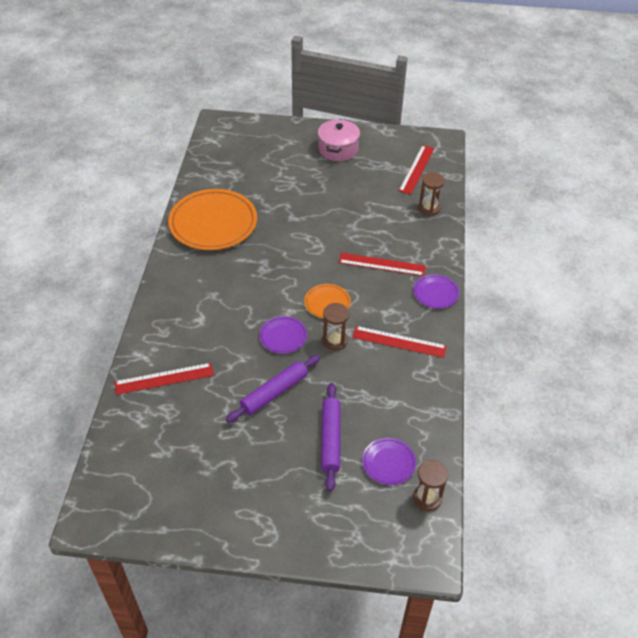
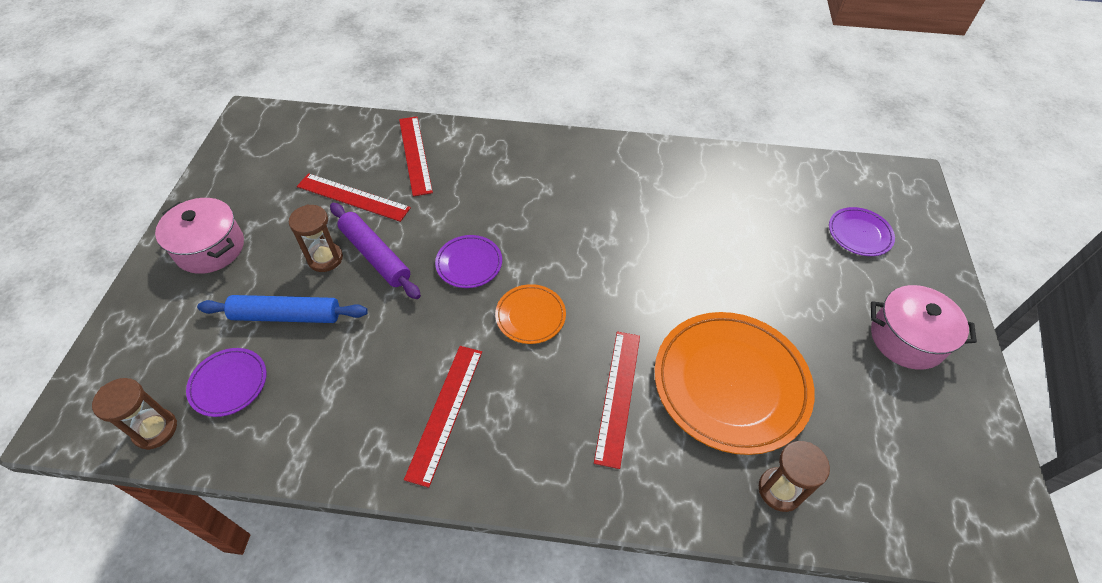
camera: 90 degrees right, 5 degrees up
(213, 223) = (683, 183): orange plate -> orange plate (730, 383)
(263, 509) = (210, 248): none -> pink pot
(331, 439) = (286, 316): purple rolling pin -> blue rolling pin
(335, 341) = (455, 324): brown hourglass -> brown hourglass (325, 258)
(416, 169) = (895, 476): red ruler -> red ruler (353, 197)
(435, 293) = (552, 481): purple plate -> purple plate (859, 234)

